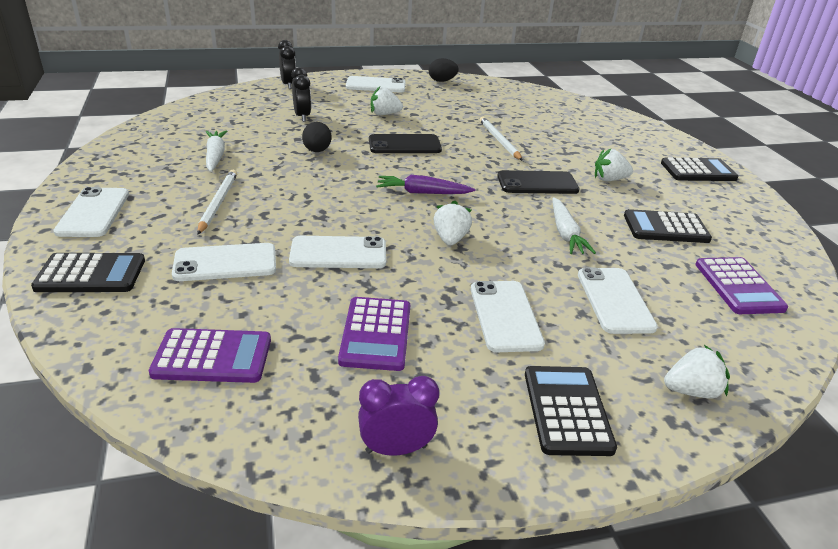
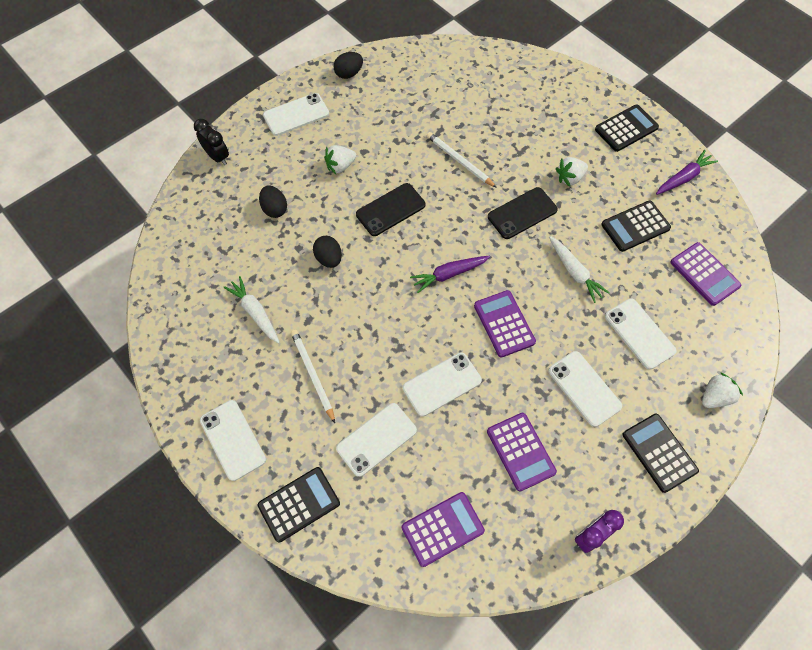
camera: 25 degrees left, 30 degrees up
(302, 116) = (275, 209): black clock -> black egg
(450, 239) = (504, 324): white strawberry -> purple calculator
(750, 216) = (683, 178): none -> purple carrot

